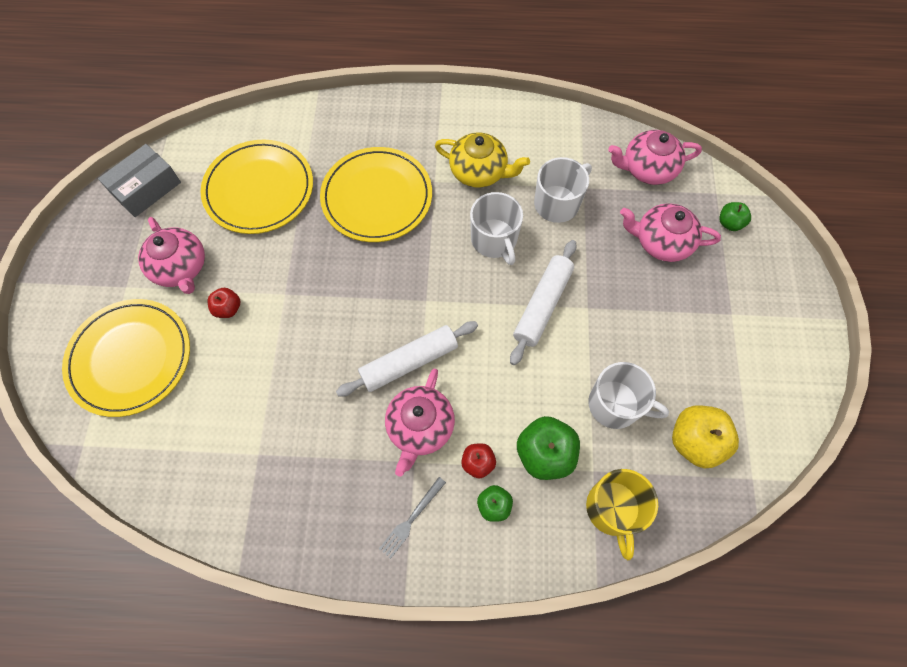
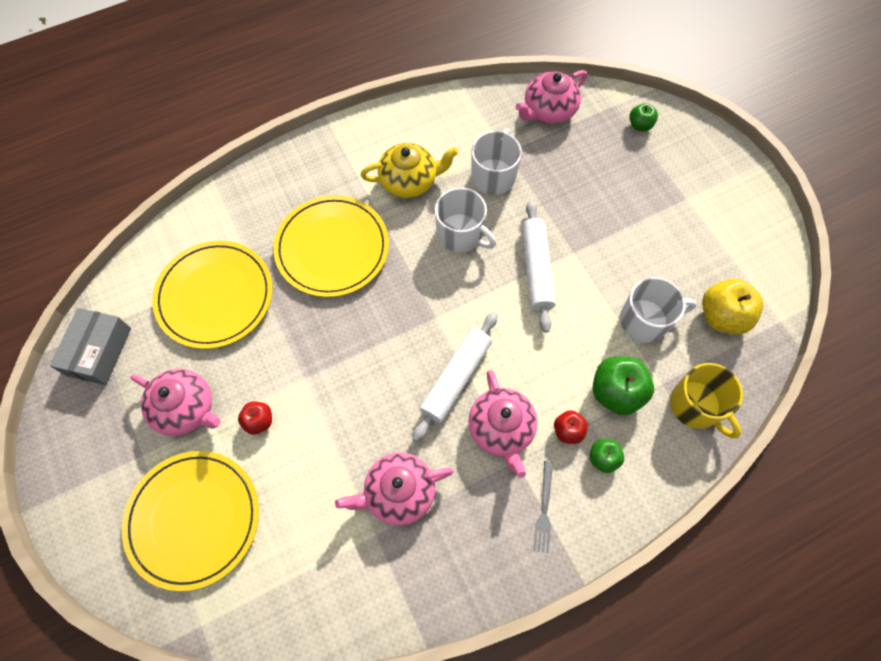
camera: 30 degrees left, 0 degrees up
(661, 242) = (597, 167): pink teapot -> pink teapot (398, 492)

